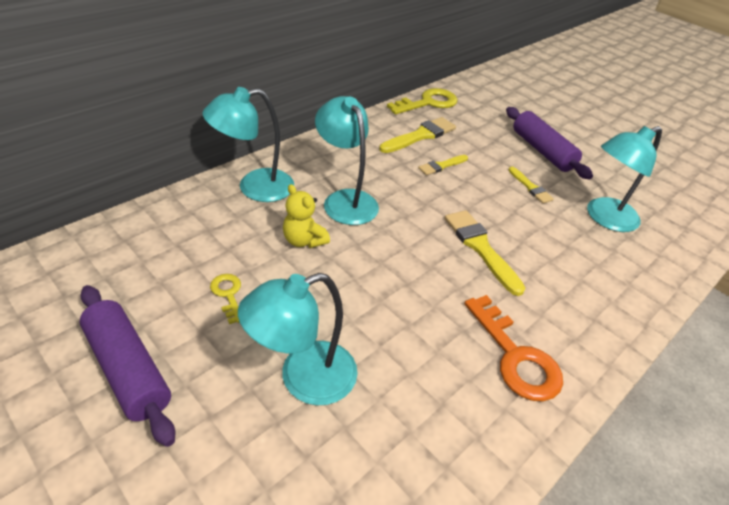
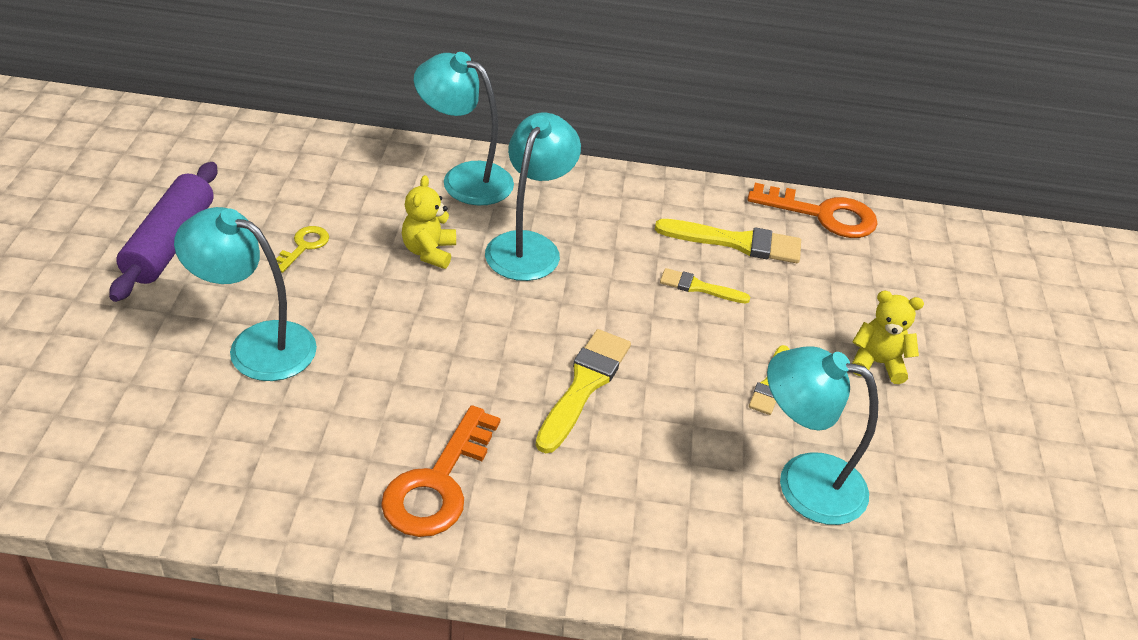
camera: 50 degrees right, 0 degrees up
(428, 103) = (823, 215): yellow key -> orange key
(541, 151) = (877, 363): purple rolling pin -> yellow teddy bear

